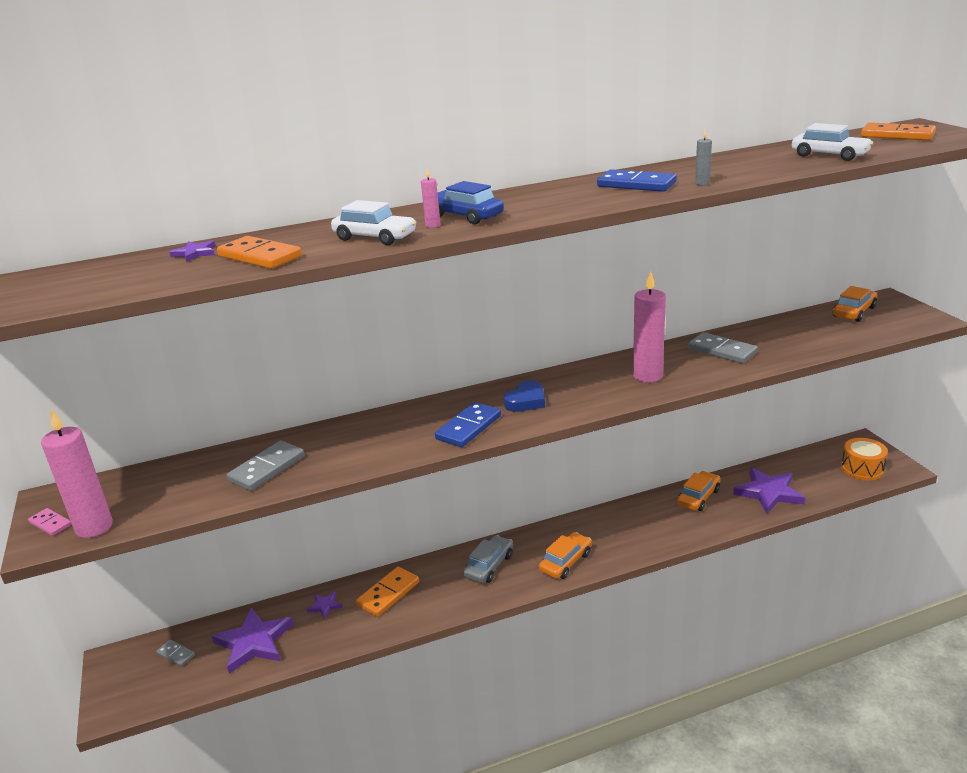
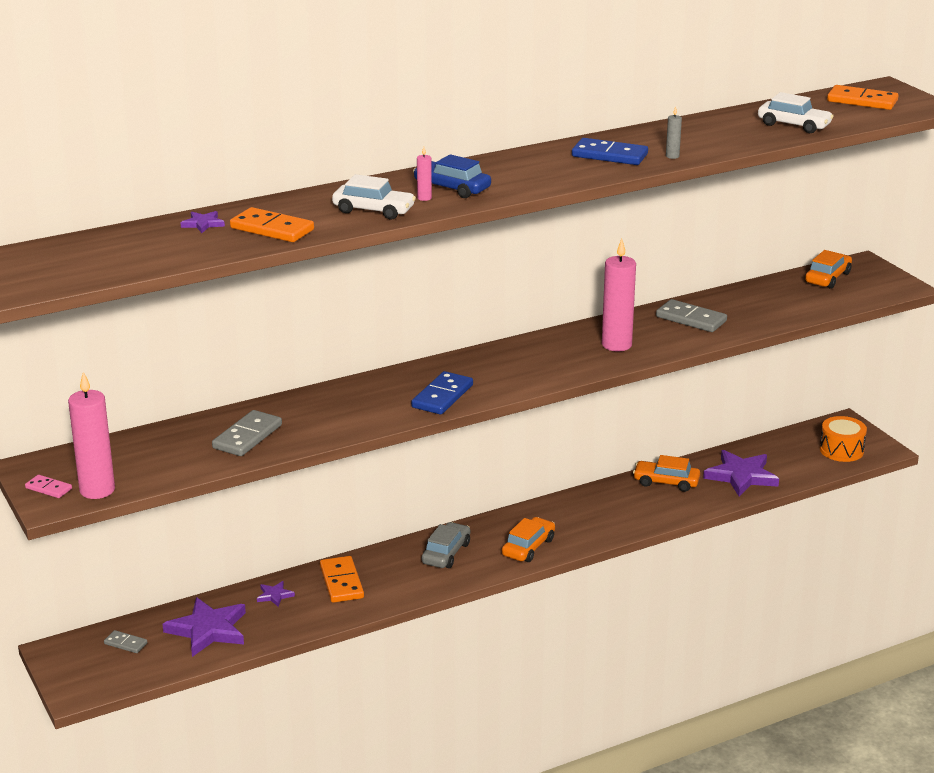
camera: 10 degrees left, 0 degrees up
(388, 594) = (341, 582): orange domino -> orange domino turned 45 degrees counterclockwise
(526, 401) = (495, 370): blue heart -> none
(698, 497) = (666, 482): orange car -> orange car turned 105 degrees counterclockwise

